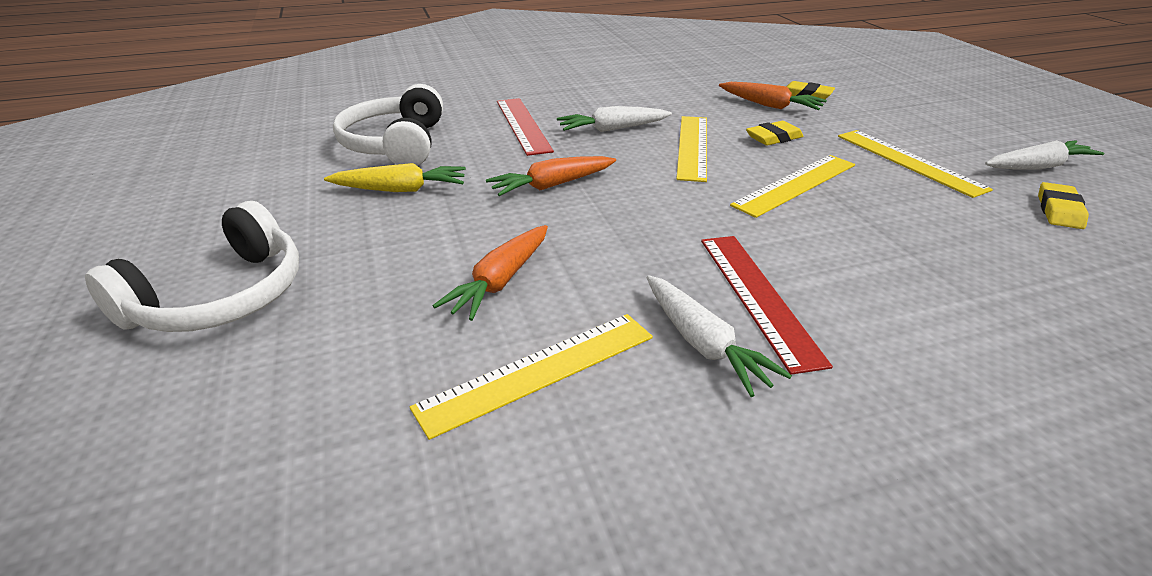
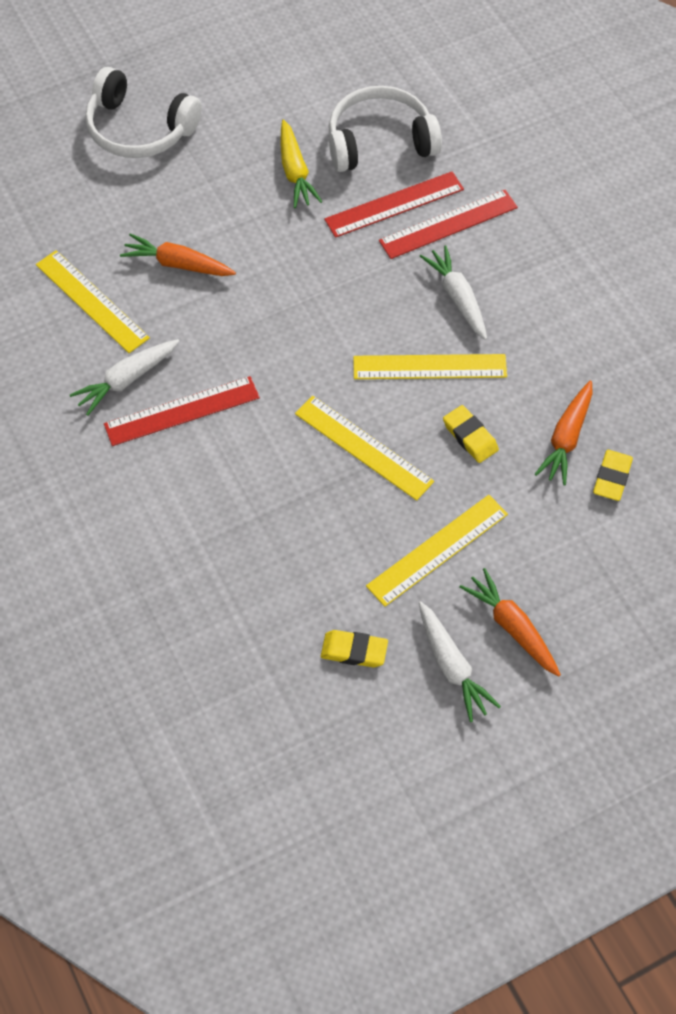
camera: 80 degrees right, 25 degrees up
(483, 145) = (394, 204): none -> red ruler
(552, 185) = (323, 269): orange carrot -> orange carrot (512, 627)

